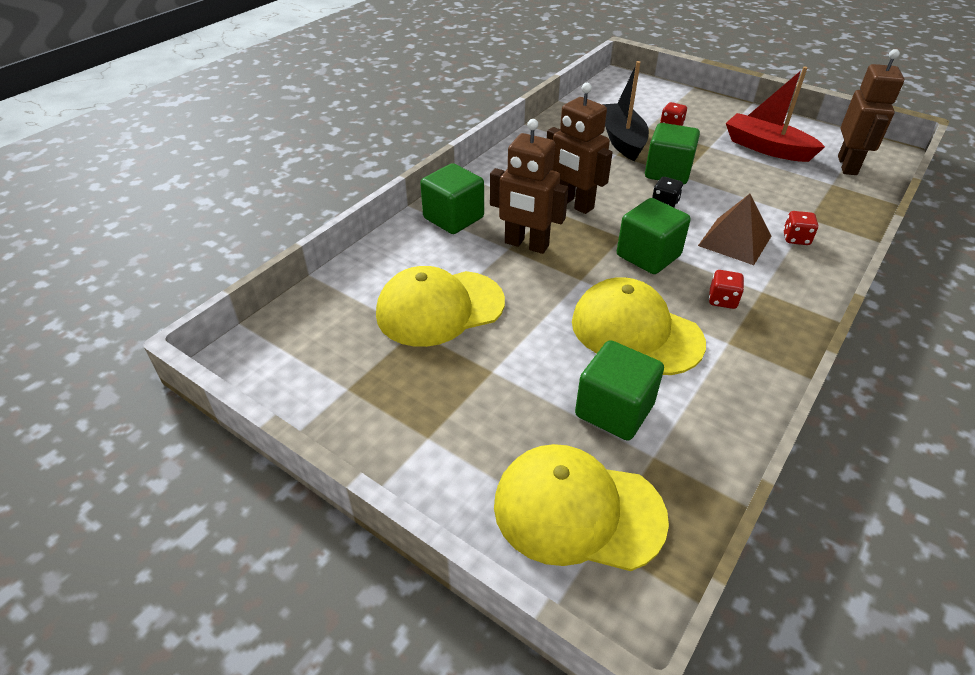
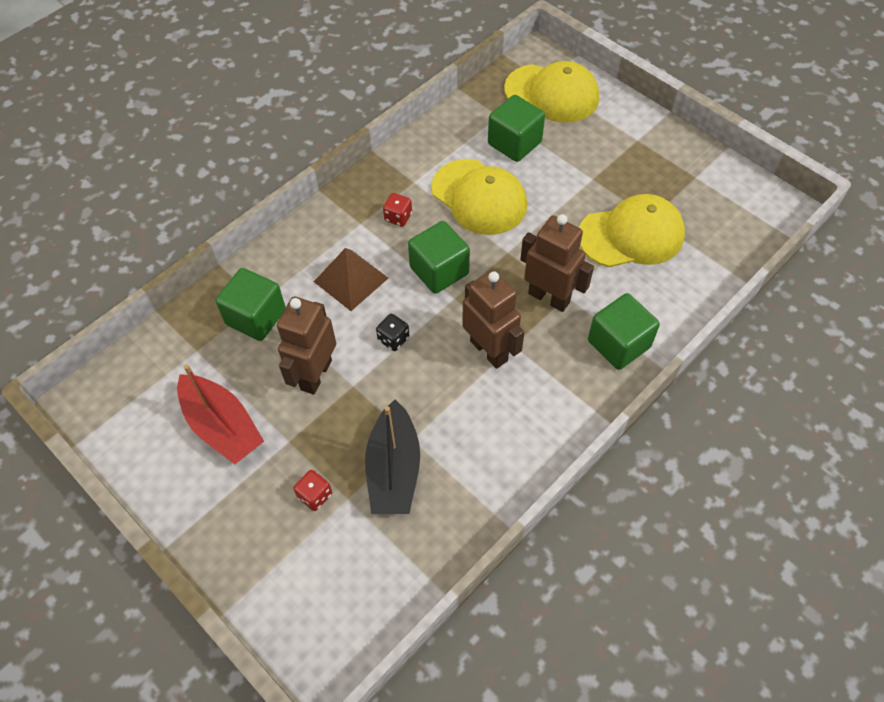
camera: 170 degrees left, 15 degrees up
(668, 172) = (366, 392): green cube -> green cube (256, 317)
(796, 238) = (292, 275): red dice -> none
(847, 165) = (154, 379): brown robot -> brown robot (315, 375)

